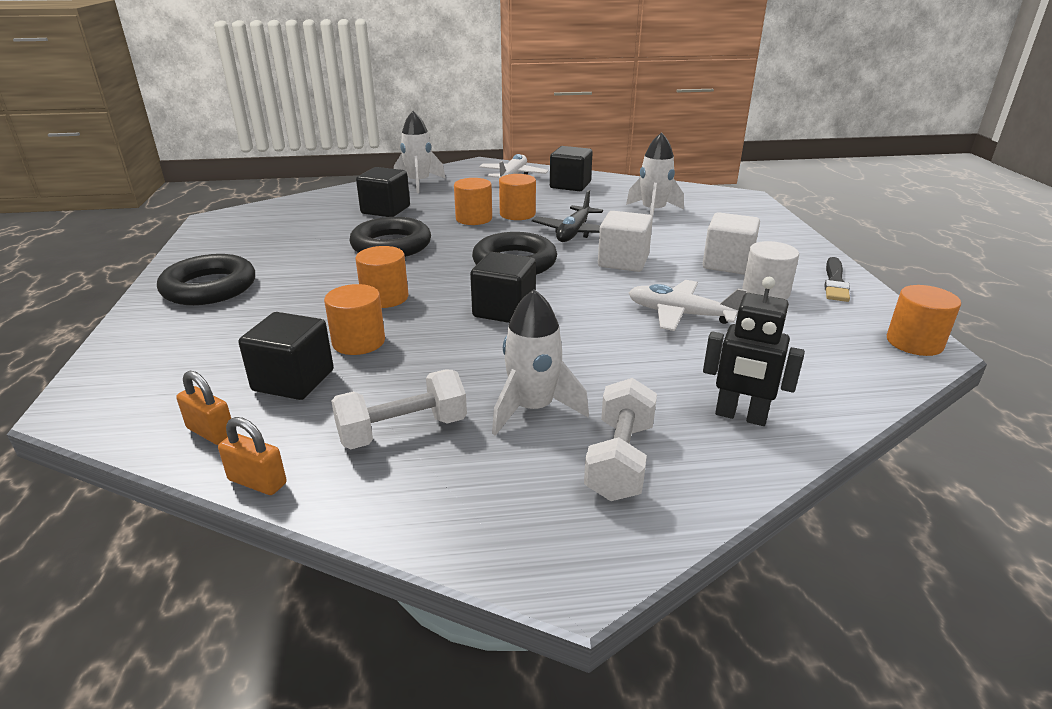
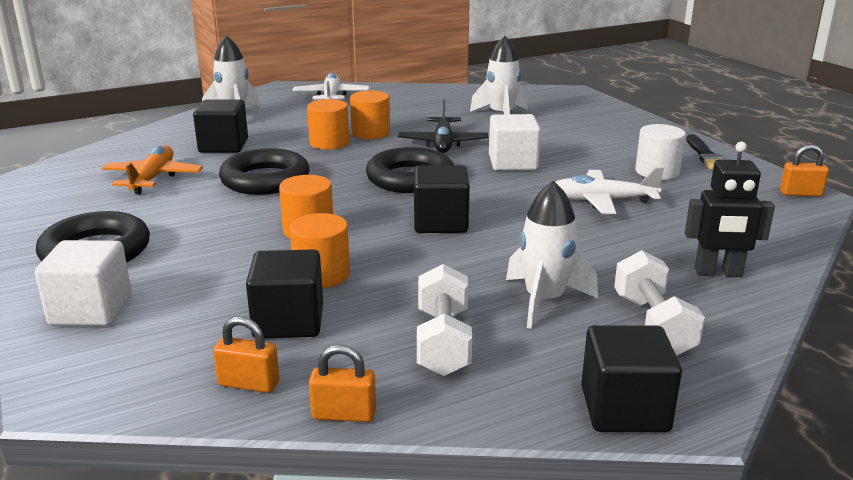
camera: 20 degrees left, 5 degrees down
(307, 231) = (153, 178): none -> orange plane
(403, 430) = (443, 342): white dumbbell -> white dumbbell turned 45 degrees counterclockwise
(570, 185) = (399, 99): black cube -> black cube (624, 409)
(727, 264) = (606, 152): white cube -> white cube (91, 310)
(914, 342) = (800, 193): orange cylinder -> orange padlock

